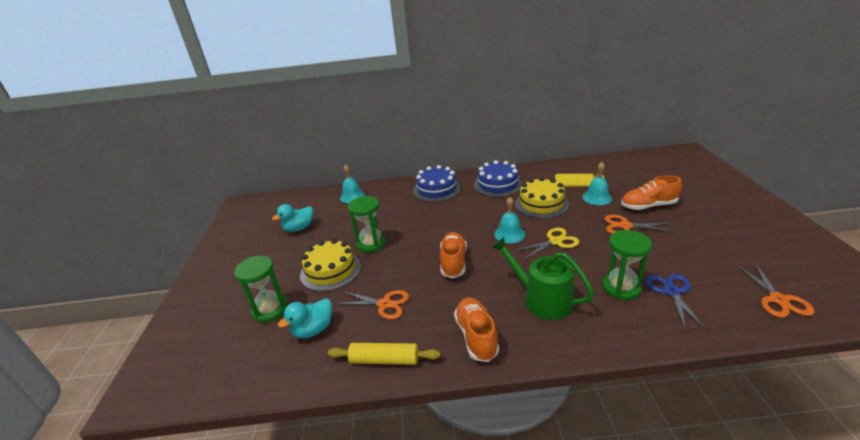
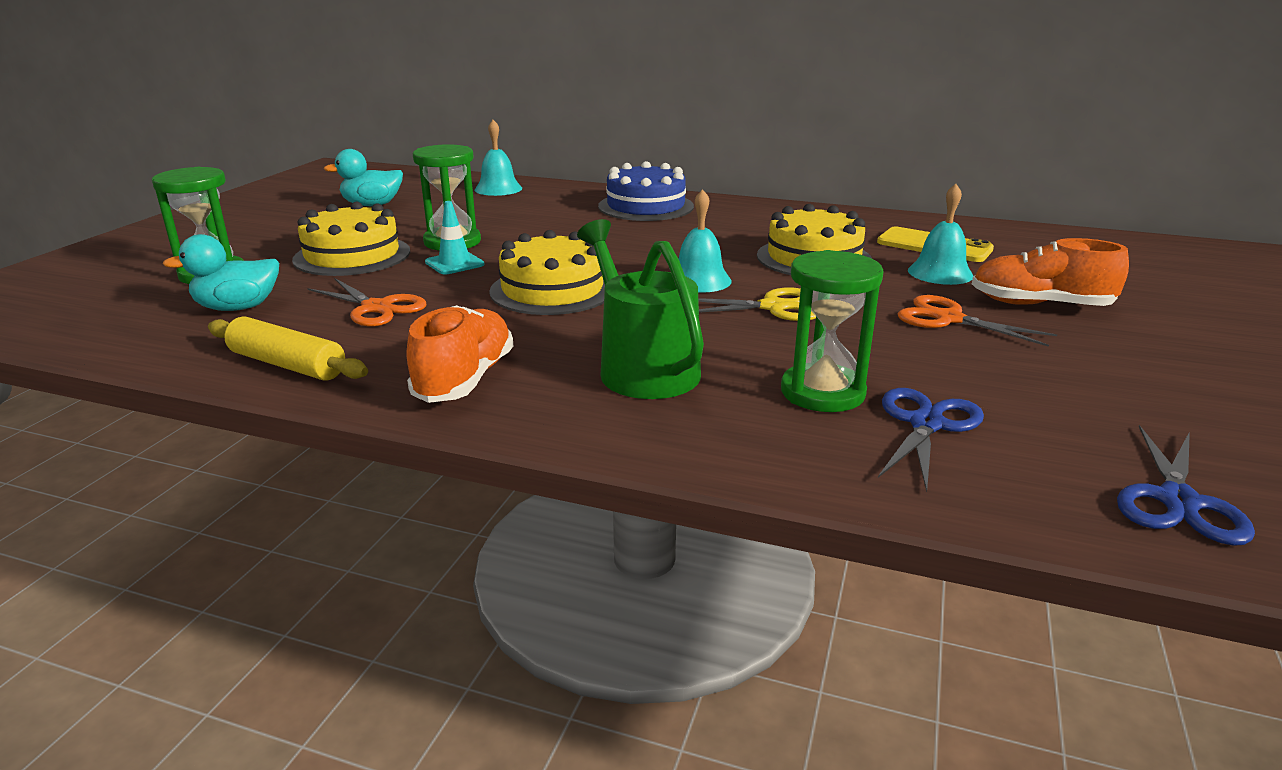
camera: 20 degrees right, 5 degrees down
(389, 259) = (454, 263): none -> turquoise traffic cone
(453, 262) = (552, 290): orange shoe -> yellow cake
(498, 184) = (763, 221): blue cake -> none
(778, 299) = (1178, 501): orange scissors -> blue scissors

